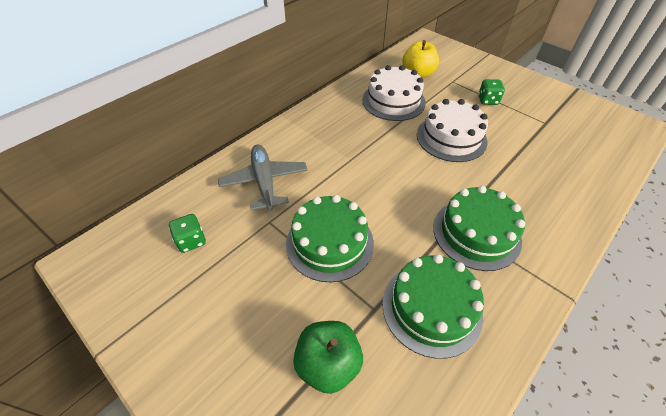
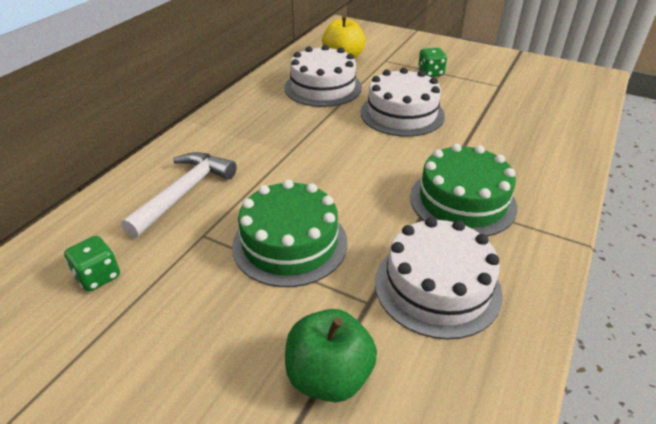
camera: 15 degrees left, 10 degrees down
(264, 182) = (184, 193): grey plane -> white hammer
(431, 308) = (437, 286): green cake -> white cake

